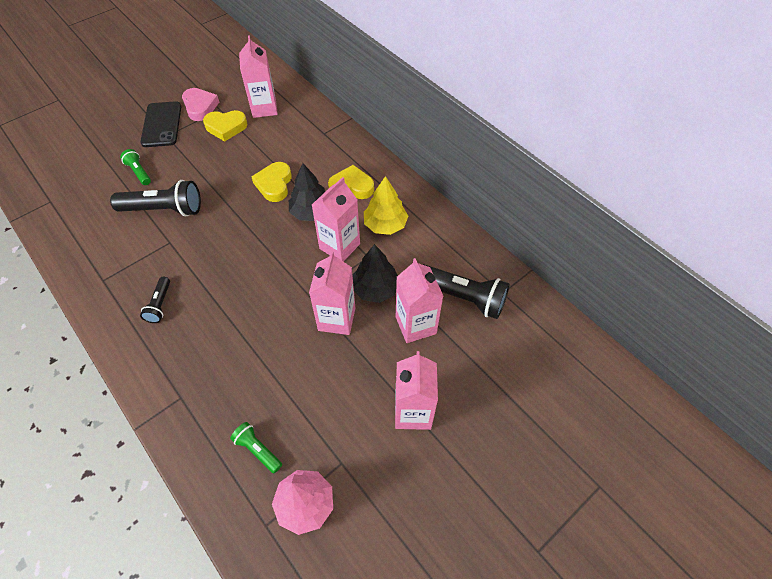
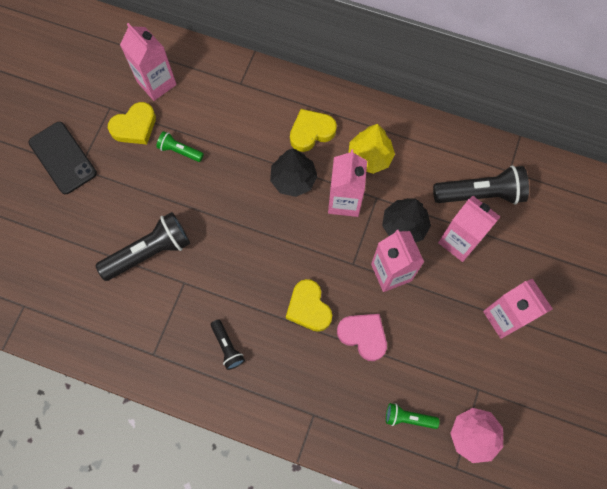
camera: 30 degrees left, 15 degrees up
(139, 172) = (88, 225): green flashlight -> green flashlight (179, 151)
(200, 107) = (86, 115): pink heart -> pink heart (363, 336)
(274, 184) = (236, 168): yellow heart -> yellow heart (309, 308)

